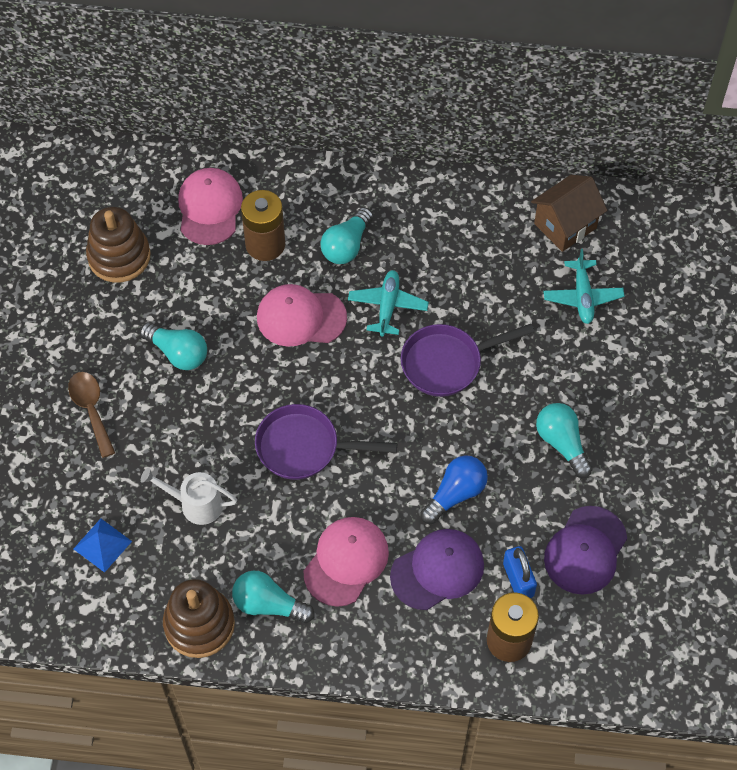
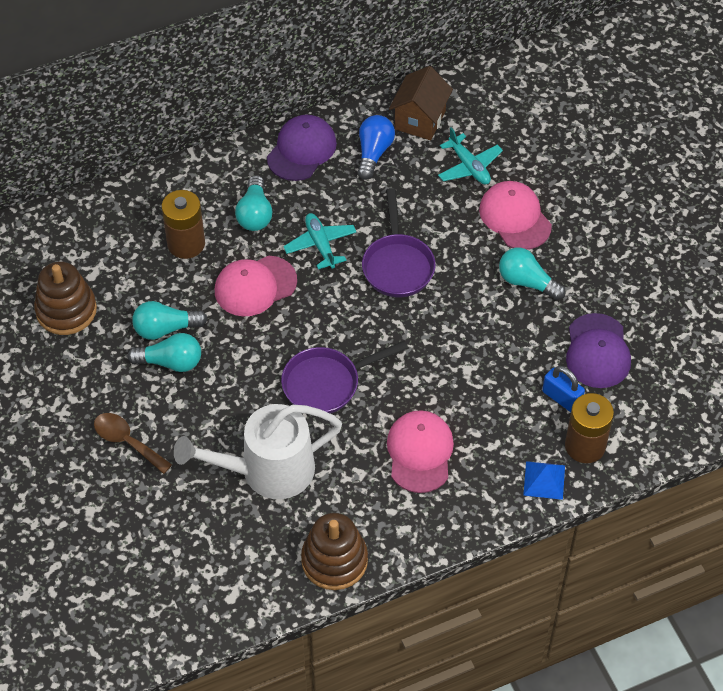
camera: 30 degrees left, 5 degrees down
(102, 545) = (211, 541): blue pyramid -> blue pyramid (544, 480)
(195, 504) = (267, 471): white watering can -> white watering can, size x1.84
(209, 208) = (119, 237): pink cap -> pink cap (515, 217)
(268, 604) = (380, 516): turquoise light bulb -> turquoise light bulb (165, 329)
(437, 570) = (495, 422): purple cap -> purple cap (301, 150)
(447, 363) = (397, 265): purple pan -> purple pan turned 45 degrees counterclockwise
(455, 494) = (471, 359): blue light bulb -> blue light bulb (374, 153)

